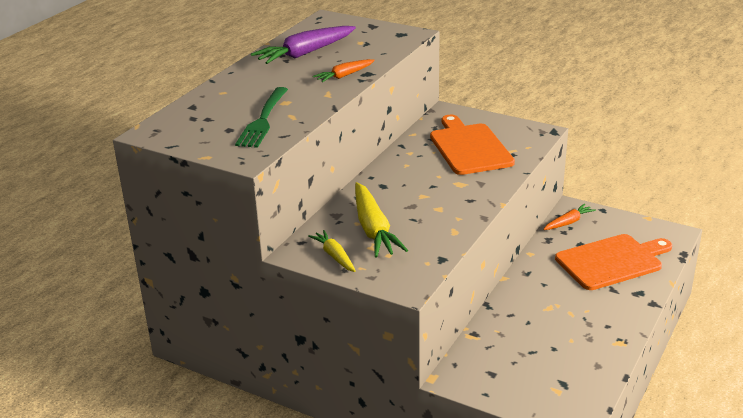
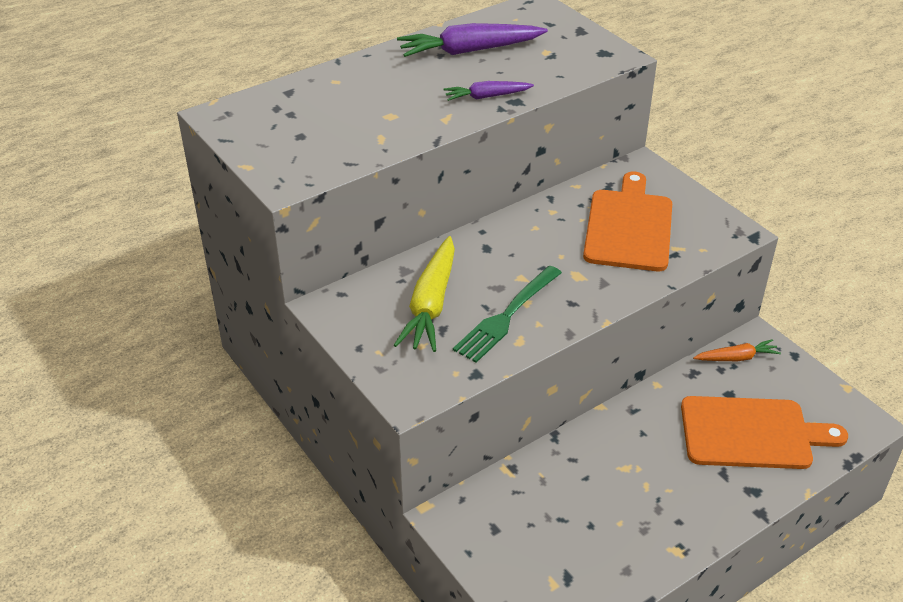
camera: 25 degrees right, 10 degrees up
(263, 119) = (346, 133): green fork -> green fork (507, 315)
(334, 256) = (362, 325): yellow carrot -> none
(344, 75) = (487, 97): orange carrot -> purple carrot

